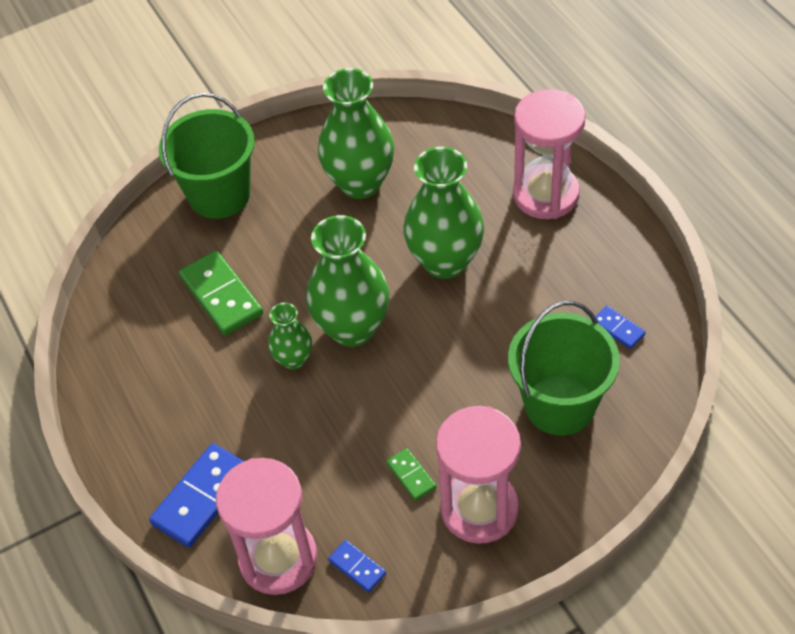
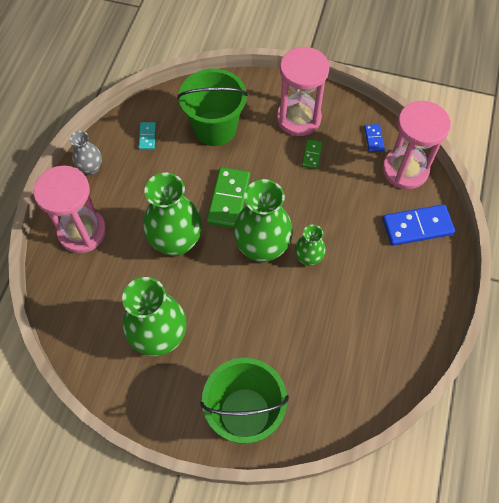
camera: 140 degrees left, 10 degrees up
(221, 295) = (310, 334): green domino -> green domino (229, 199)
(618, 328) = (147, 137): blue domino -> turquoise domino
(625, 249) = (91, 168): none -> grey vase

